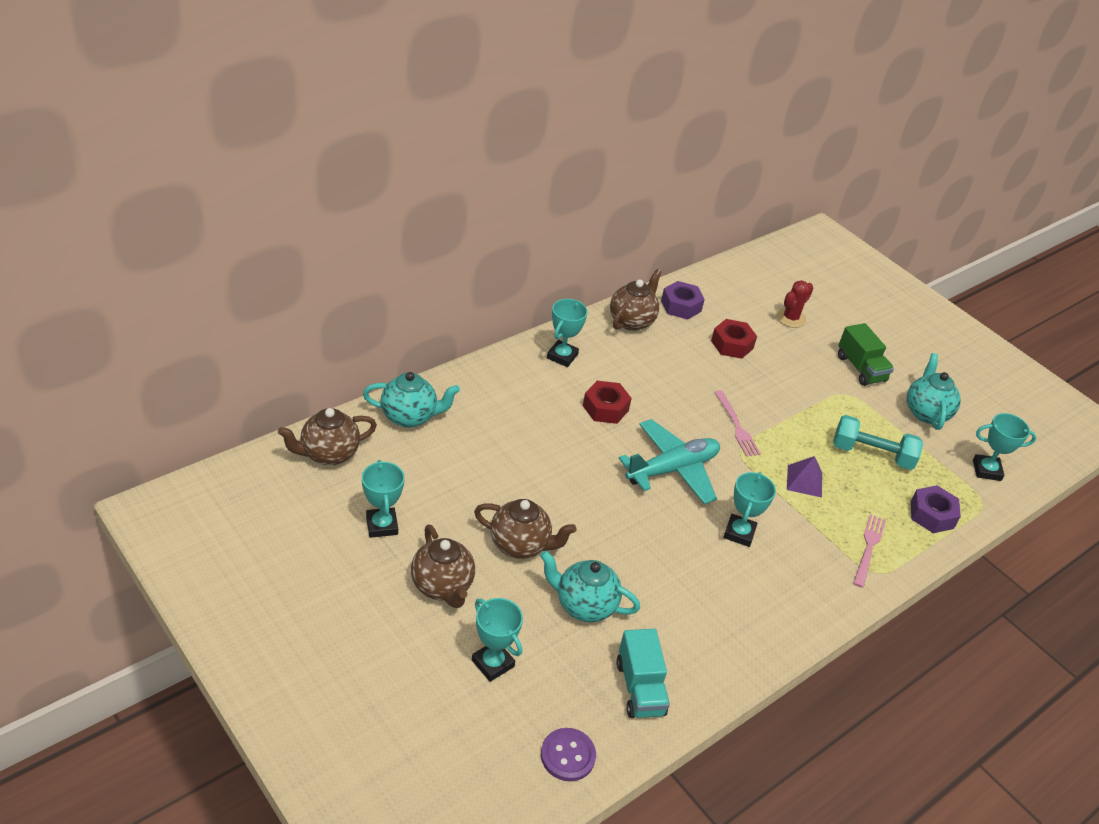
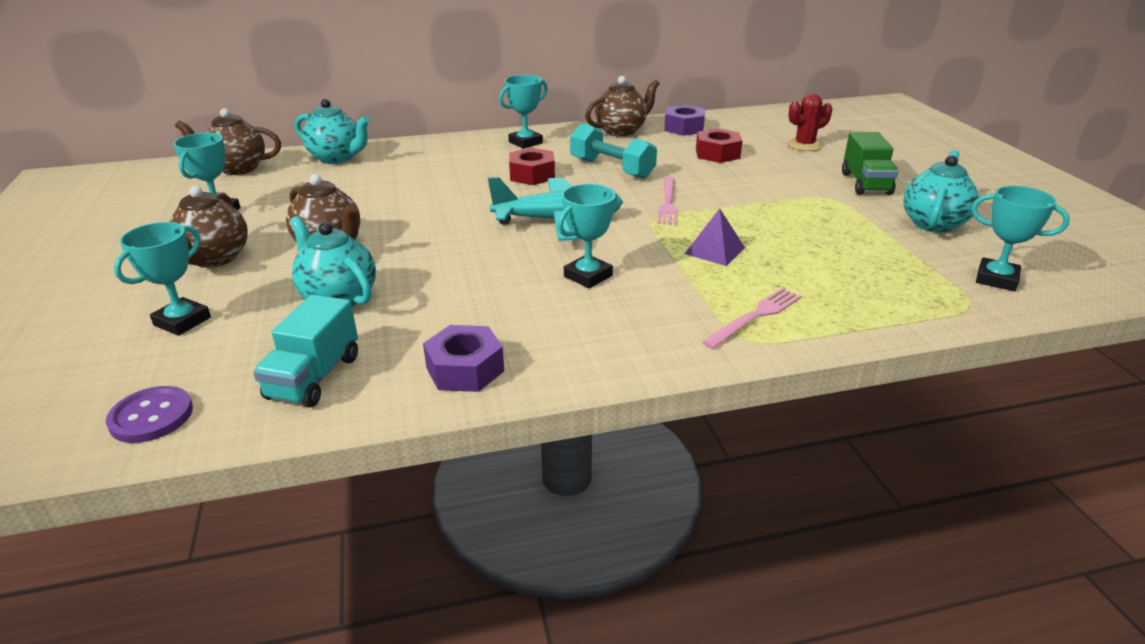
camera: 30 degrees right, 10 degrees down
(492, 663) = (182, 321): turquoise trophy -> turquoise trophy turned 45 degrees clockwise
(872, 454) = (827, 244): turquoise dumbbell -> turquoise dumbbell (612, 169)
(932, 515) = (878, 304): purple nut -> purple nut (465, 369)

